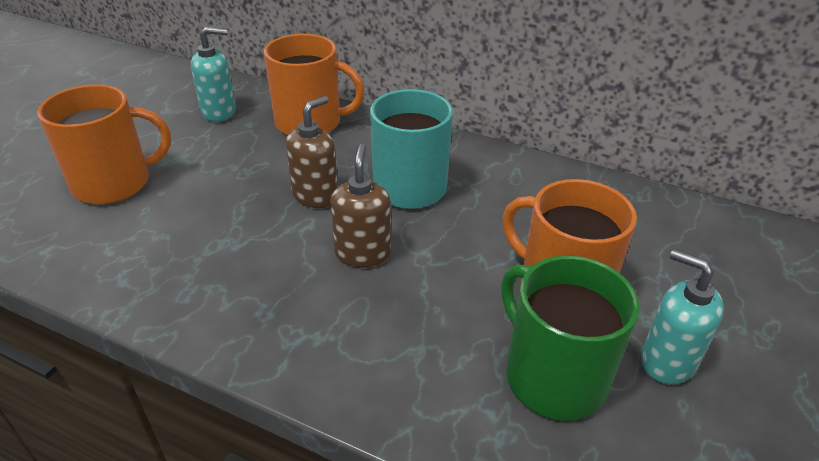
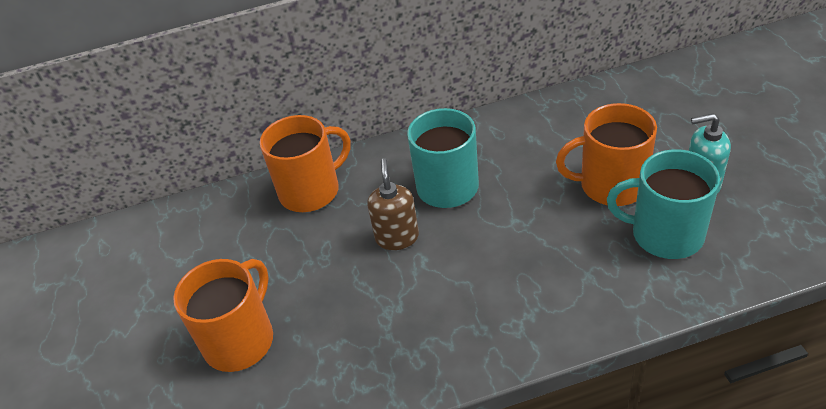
camera: 35 degrees left, 5 degrees up
(219, 112) = (227, 232): turquoise soap dispenser -> none
(363, 253) = (481, 249): brown soap dispenser -> none
(553, 376) = (665, 234): green mug -> turquoise mug

